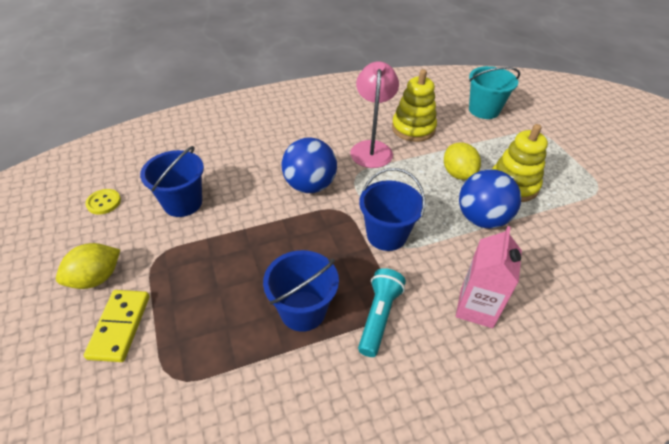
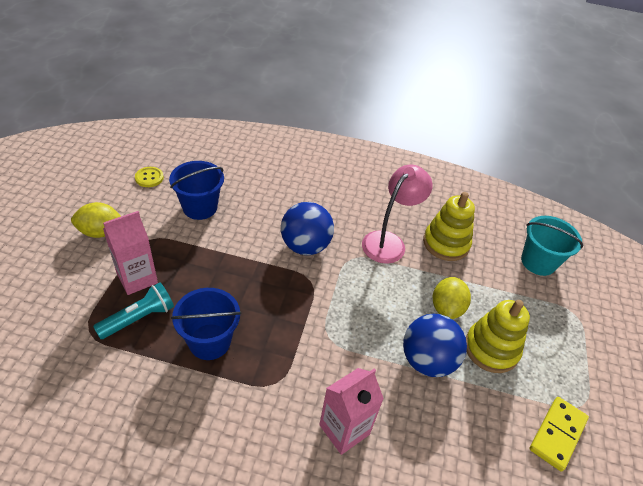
camera: 30 degrees right, 0 degrees up
(120, 326) = (87, 275): yellow domino -> yellow domino (557, 434)
(178, 298) = (137, 278): none -> pink carton
(379, 316) = (260, 383): turquoise flashlight -> turquoise flashlight (139, 318)
(386, 235) = (328, 323): blue bucket -> none

